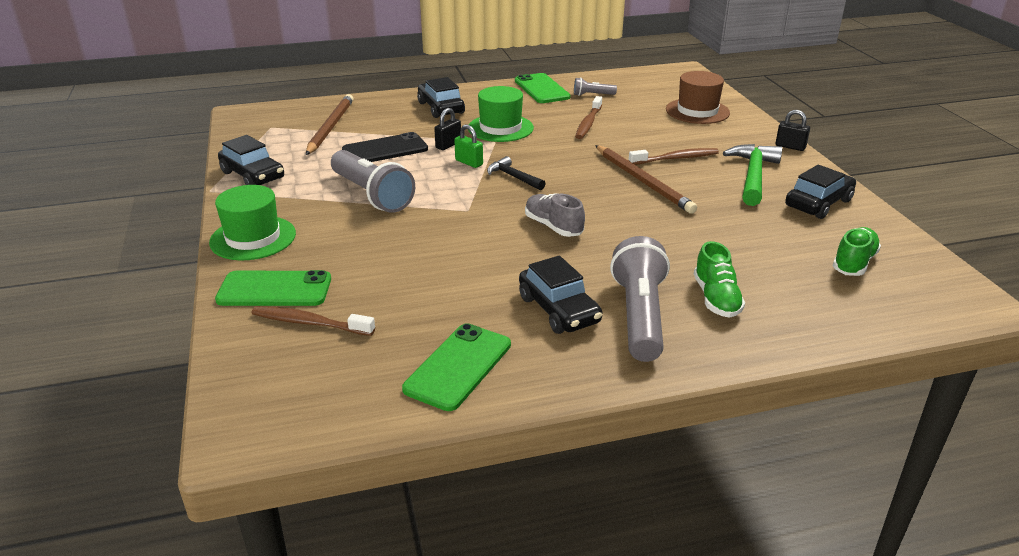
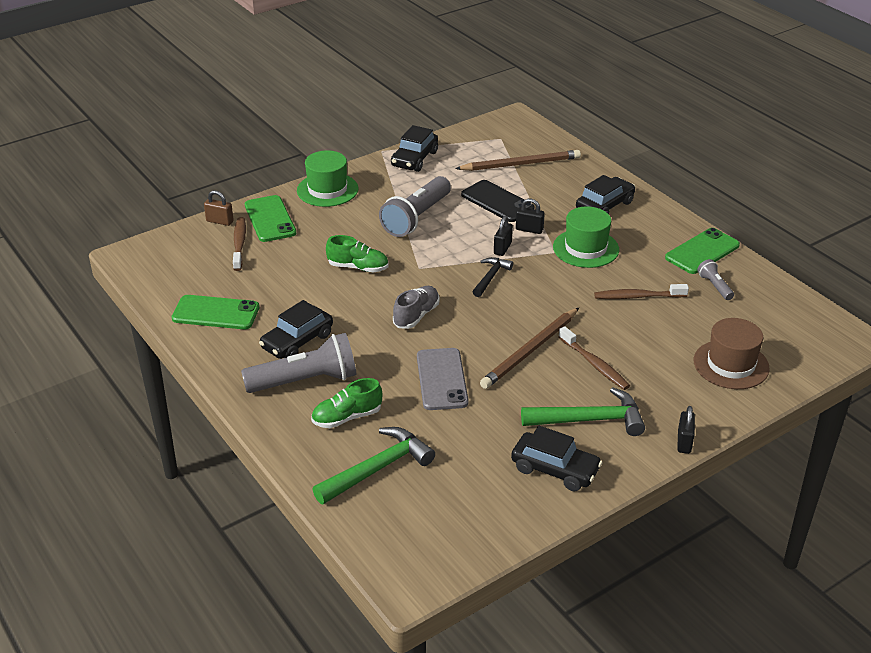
camera: 70 degrees right, 5 degrees up
(236, 332) = (220, 221): none -> brown padlock
(469, 162) = (502, 248): green padlock -> black padlock
(669, 232) = (442, 379): none -> grey phone
(807, 294) = (378, 468): none -> green hammer
(853, 263) = (445, 497): green shoe -> green shoe (358, 267)

